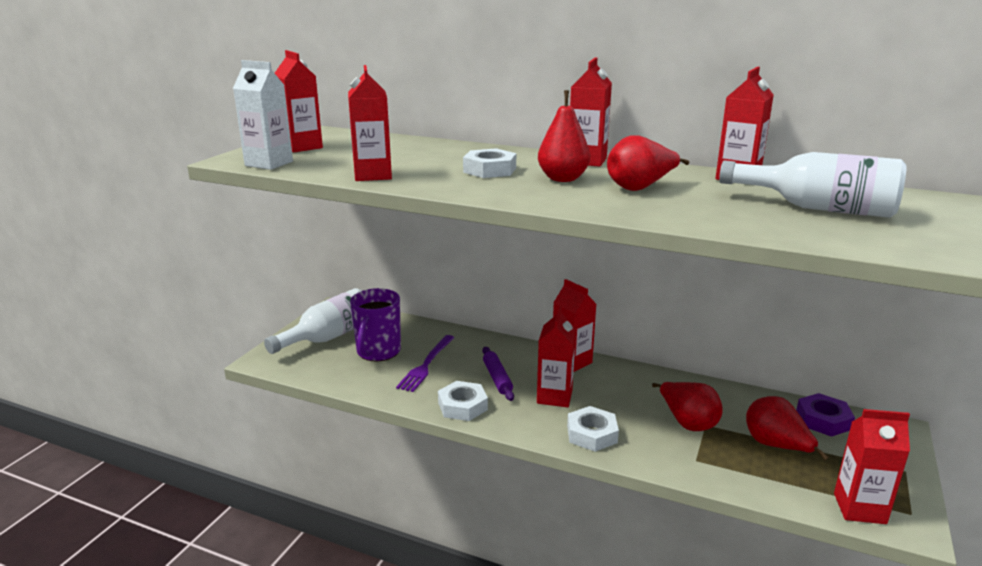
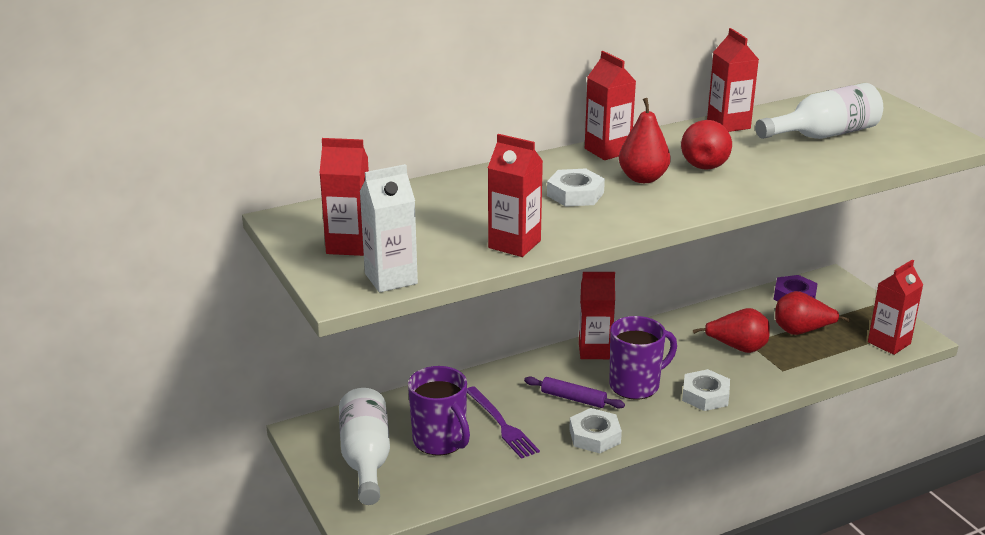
camera: 50 degrees left, 5 degrees up
(554, 397) = (636, 385): red carton -> purple mug

